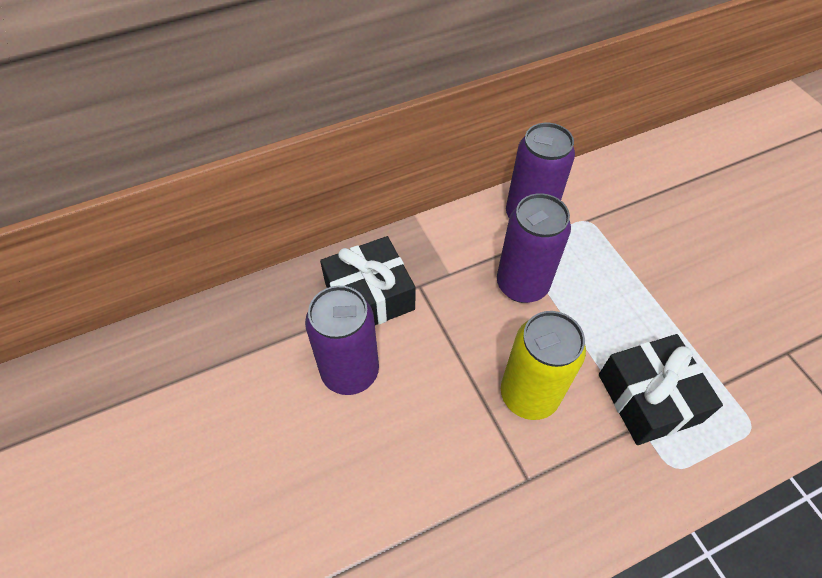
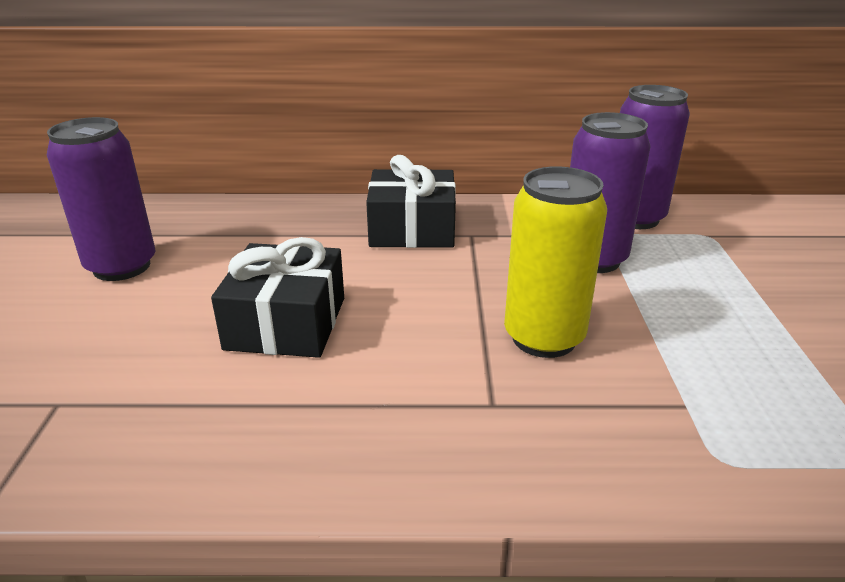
camera: 25 degrees right, 25 degrees down
(350, 372) = (349, 269): purple can -> purple can (122, 267)
(649, 398) = (715, 385): black gift -> black gift (286, 323)

